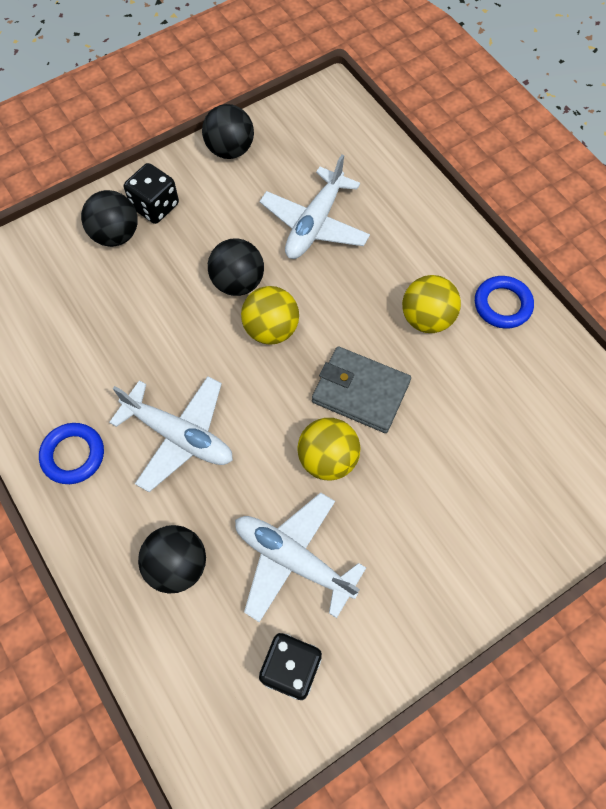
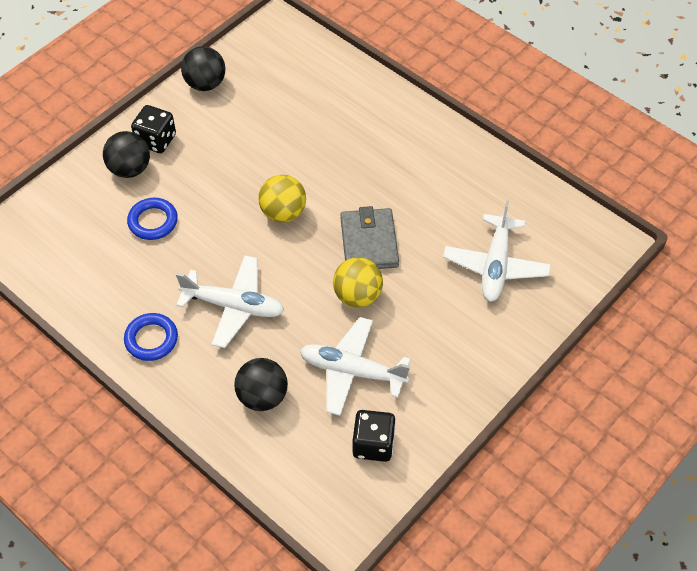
camera: 15 degrees left, 10 degrees down
(238, 282) = (245, 184): black ball -> none
(314, 224) = (294, 127): white plane -> white plane (495, 265)
(360, 392) = (369, 242): grey wallet -> grey wallet turned 75 degrees clockwise
(426, 318) = (405, 178): yellow ball -> none
(502, 305) = (462, 156): blue ring -> blue ring (153, 221)

